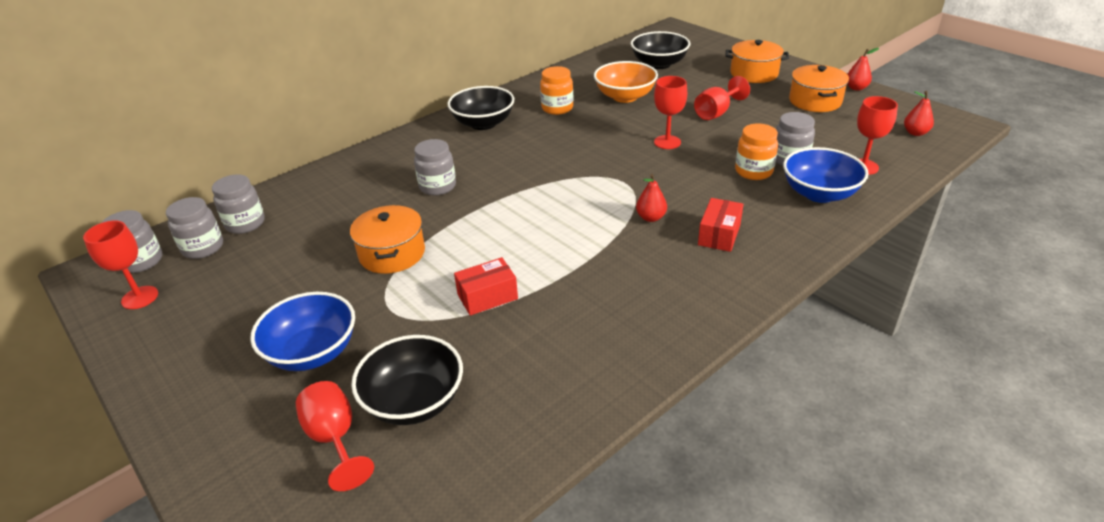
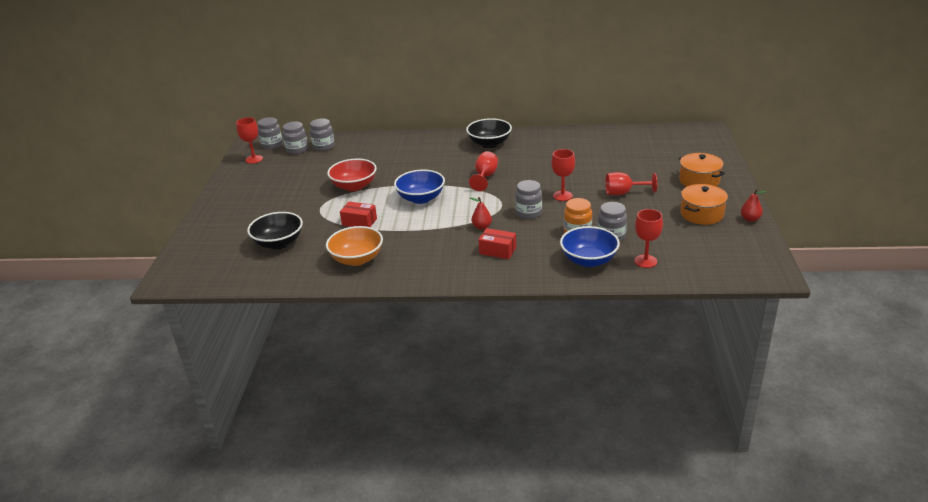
camera: 45 degrees right, 5 degrees down
(313, 352) = (275, 208): blue bowl -> blue bowl (421, 198)
(335, 439) = (241, 240): red goblet -> red goblet (485, 177)
(392, 253) = (354, 186): orange pot -> red bowl
(437, 186) = (417, 166): grey jar -> grey jar (528, 213)
(557, 108) = (540, 151): orange jar -> none
(625, 97) = (589, 161): orange bowl -> orange bowl (357, 259)
(659, 64) = (649, 150): black bowl -> none
(719, 235) = (497, 251): red box -> red box turned 45 degrees clockwise
(915, 133) = (725, 261): red pear -> none

